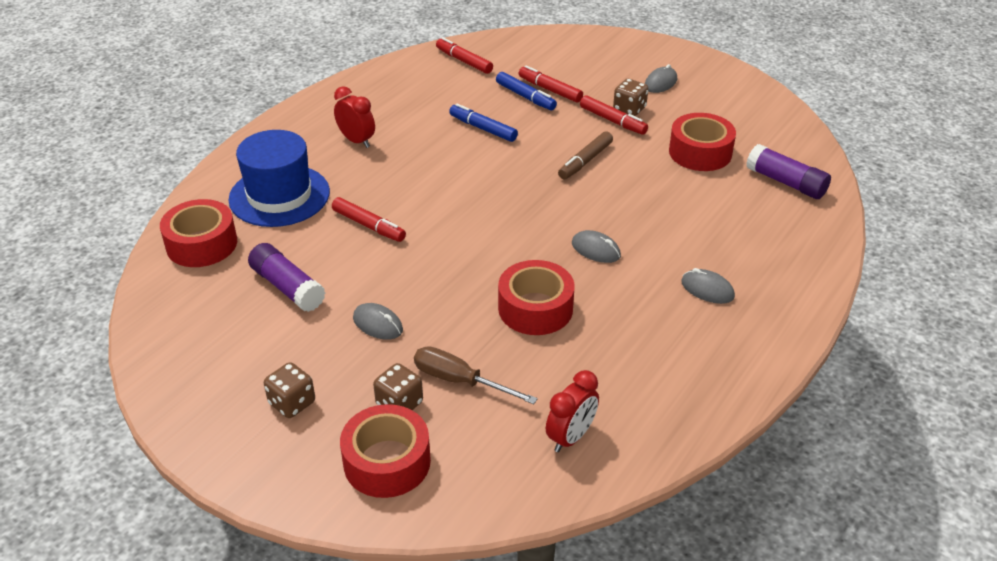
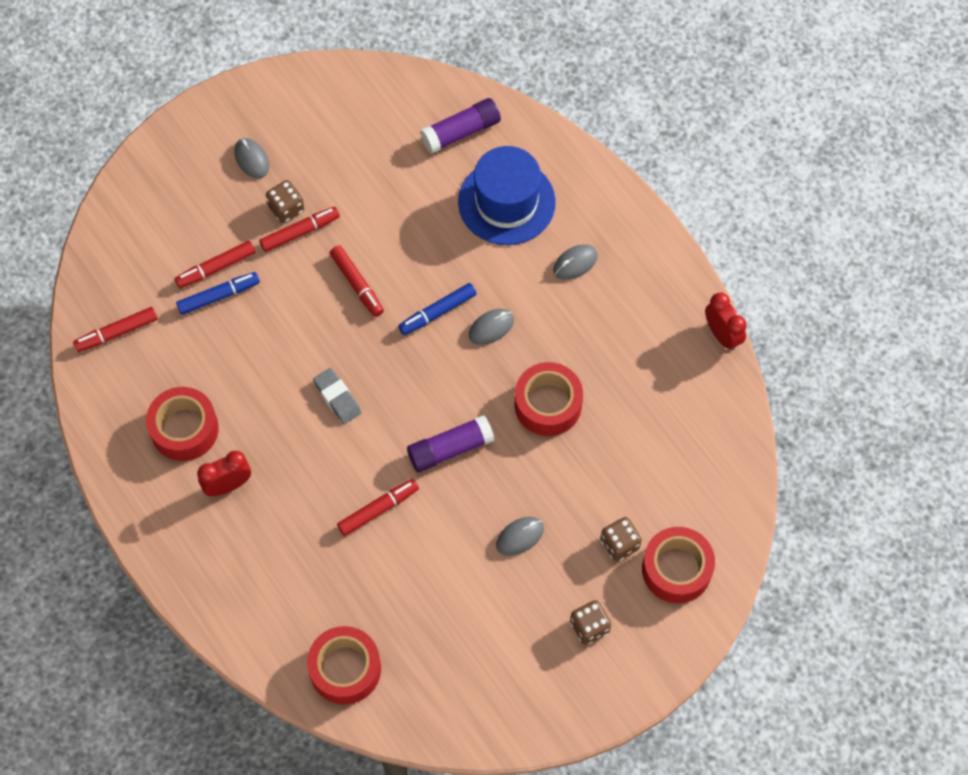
camera: 70 degrees left, 25 degrees up
(279, 196) = (295, 582): blue hat -> blue hat (506, 202)
(287, 287) = (441, 602): purple glue stick -> purple glue stick (450, 449)
(460, 381) = (610, 491): brown screwdriver -> none
(468, 177) = (337, 397): none -> grey eraser
(483, 128) = (259, 357): blue marker -> blue marker (437, 312)
(571, 437) = (697, 430): red clock -> red clock (722, 335)
(585, 161) = (357, 284): brown marker -> red marker
(700, 152) = (386, 179): red tape -> red tape (184, 429)

